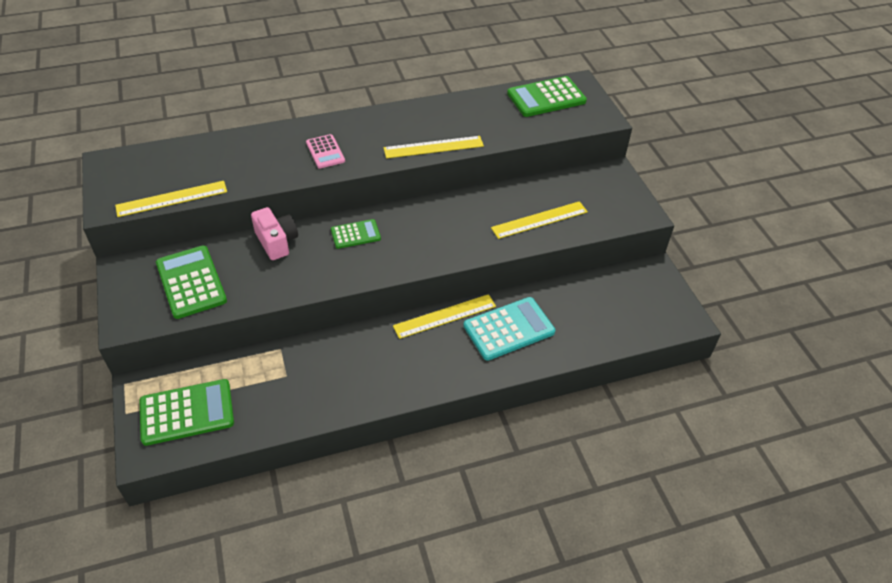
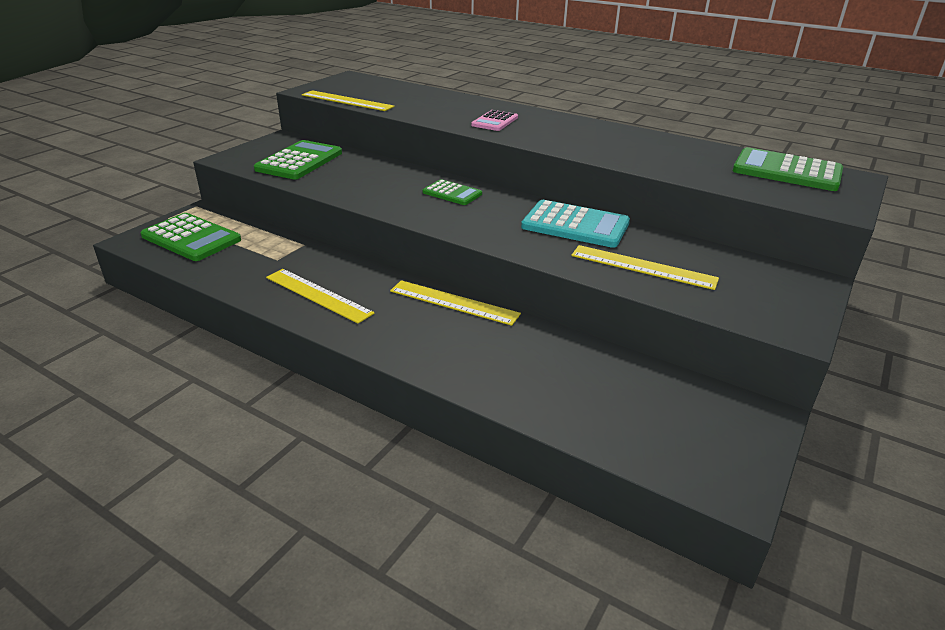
camera: 50 degrees right, 15 degrees down
(277, 242) = (390, 170): pink camera -> none
(433, 147) = (593, 152): yellow ruler -> yellow ruler (318, 295)
(508, 329) = (494, 347): turquoise calculator -> turquoise calculator (575, 225)

